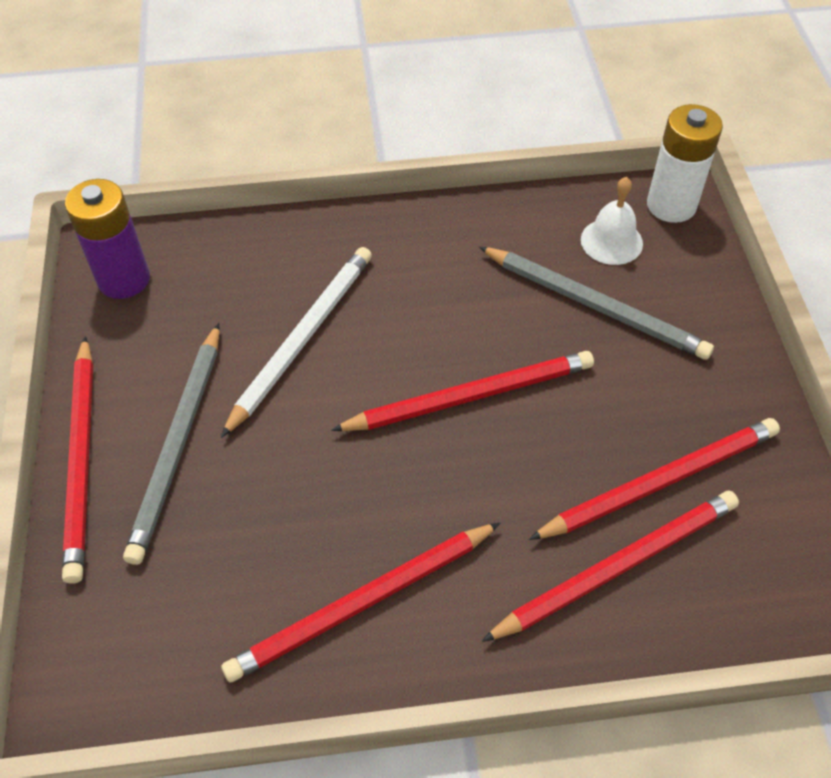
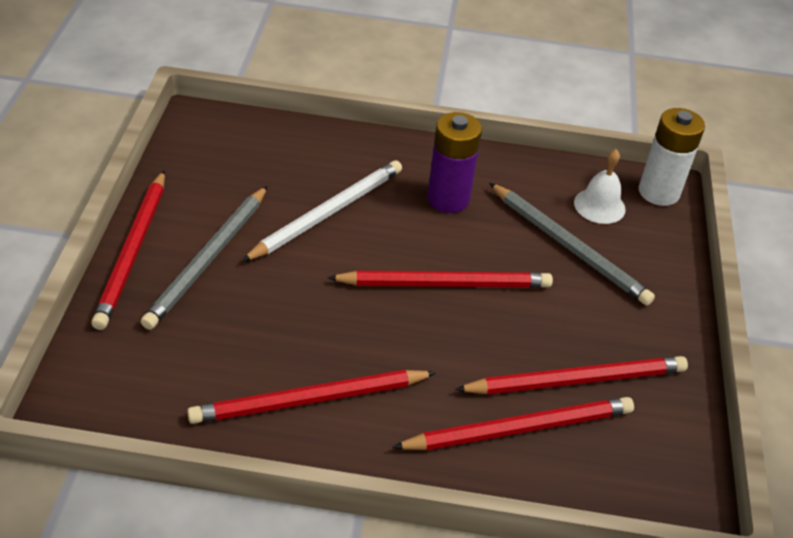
camera: 10 degrees right, 10 degrees down
(124, 279) = (206, 141): purple battery -> purple battery (448, 199)

